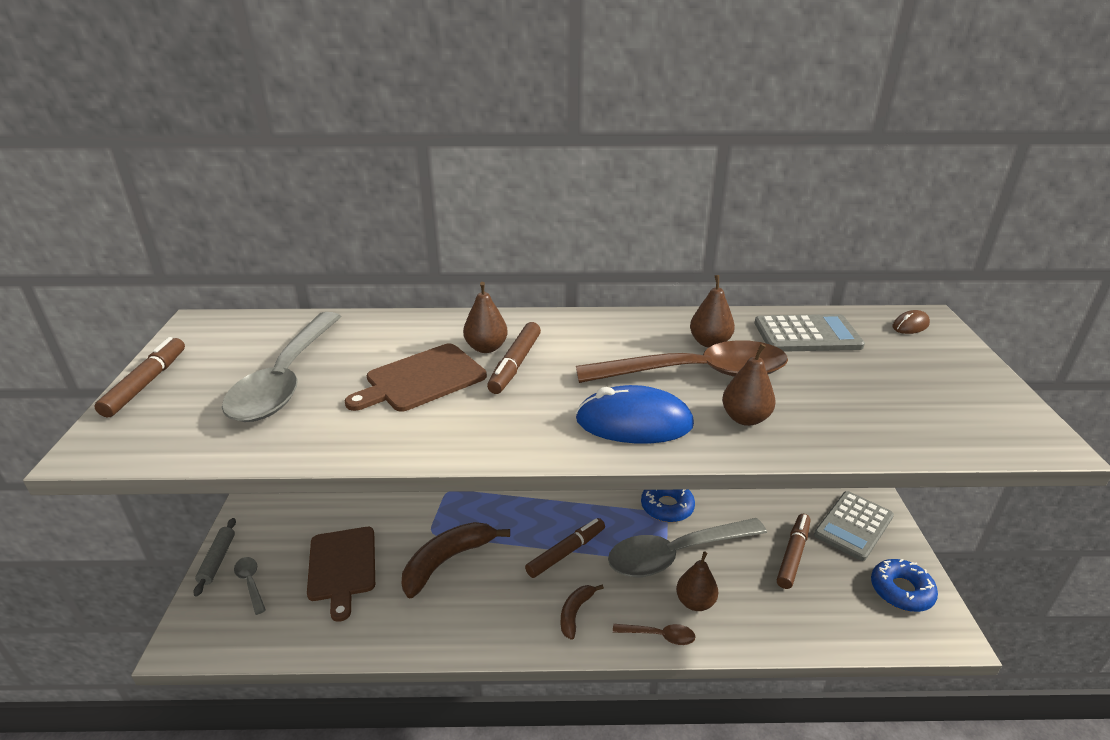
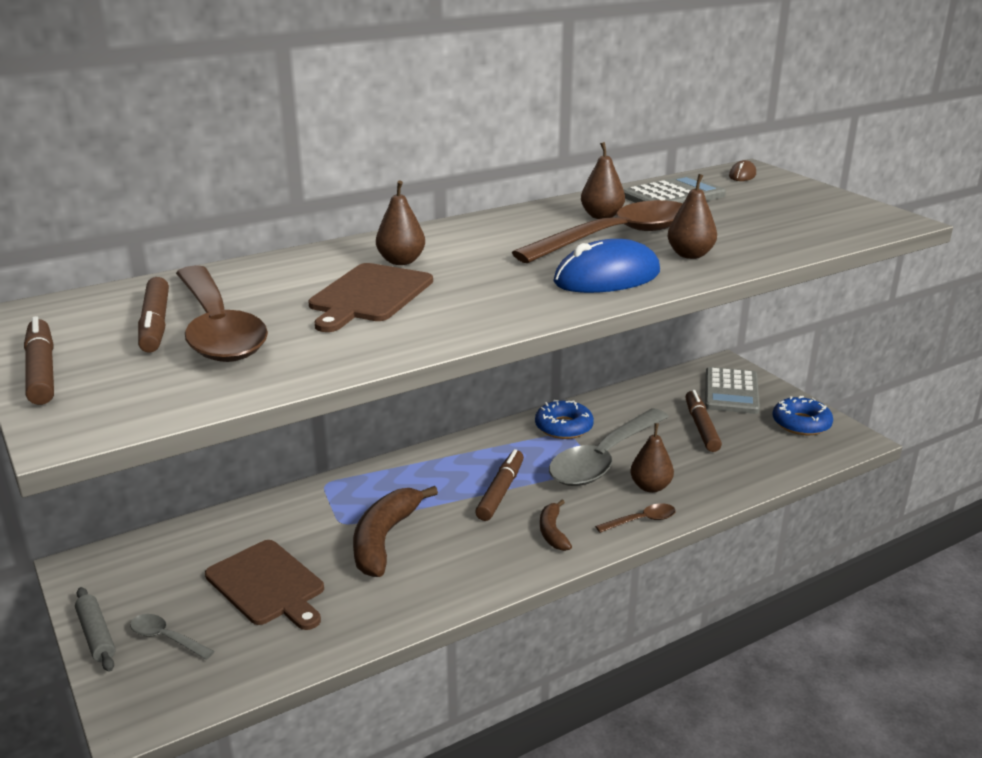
camera: 30 degrees left, 5 degrees down
(286, 379) = (217, 328): grey spoon -> brown spoon
(515, 364) = (447, 266): brown marker -> brown marker (155, 324)

